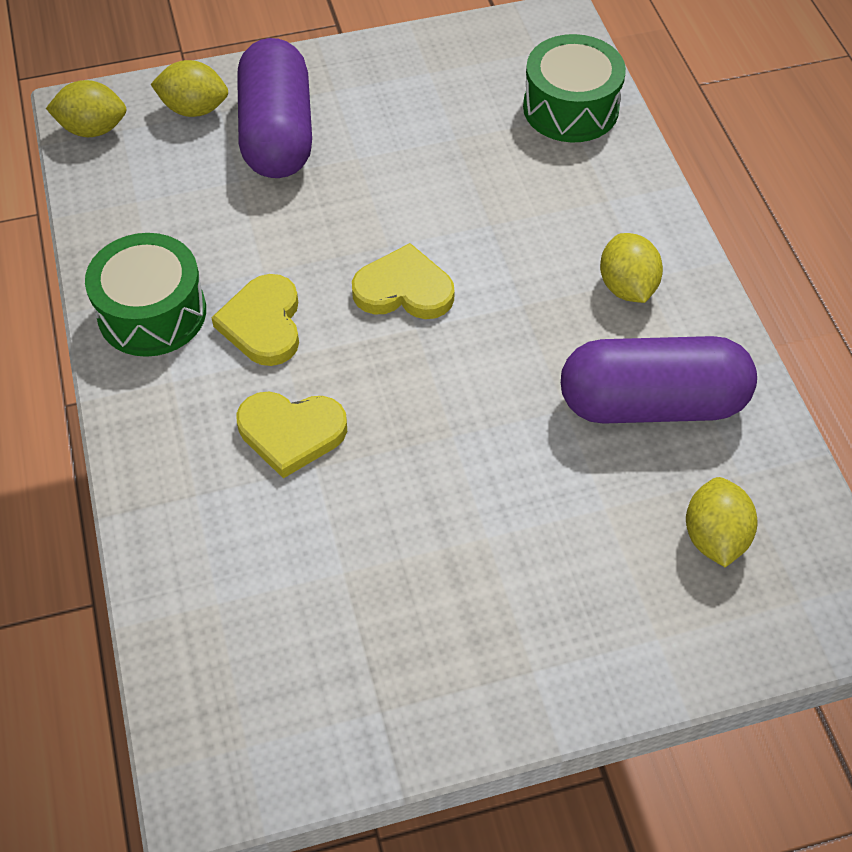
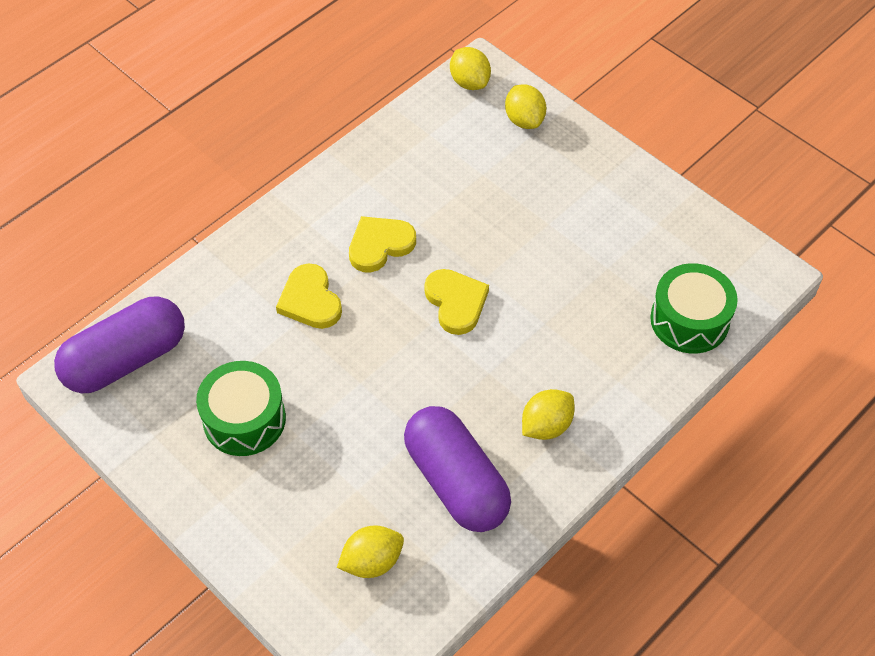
camera: 60 degrees right, 0 degrees up
(152, 313) = (351, 188): green drum -> green drum (244, 419)
(277, 133) = (536, 172): purple capsule -> purple capsule (126, 359)

